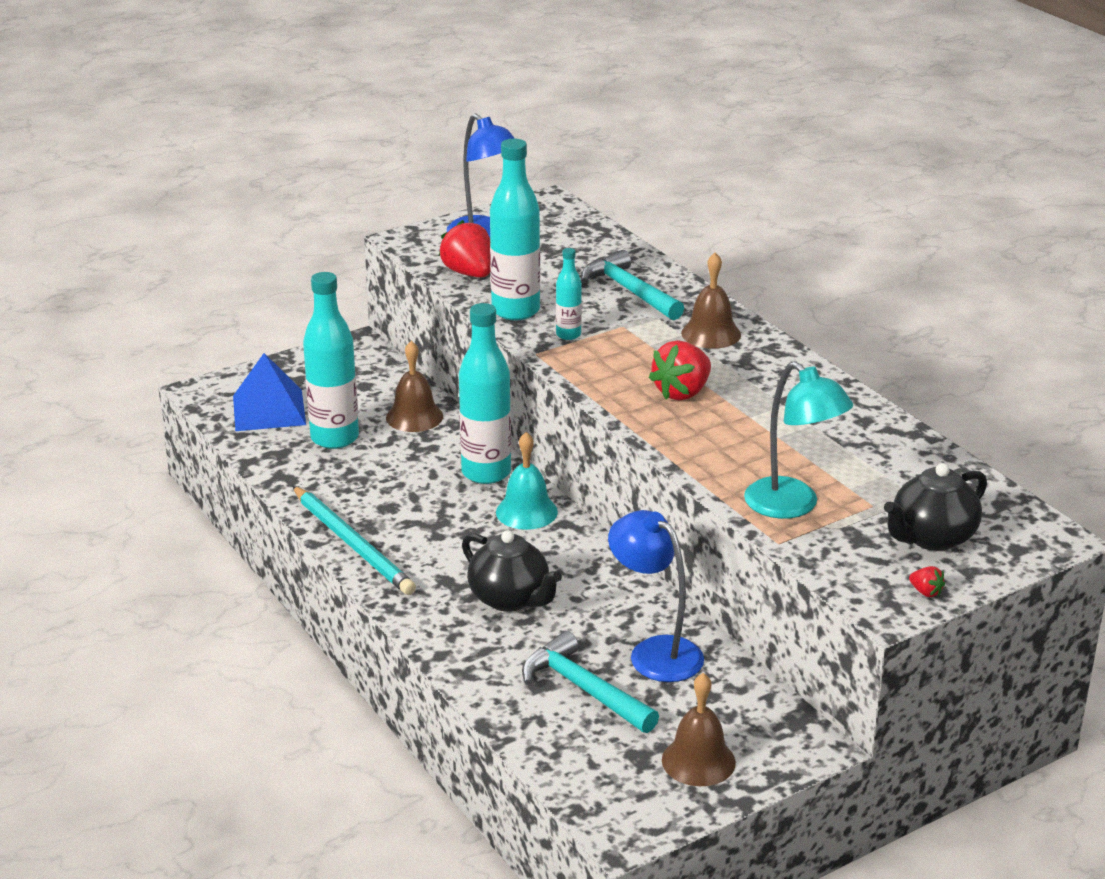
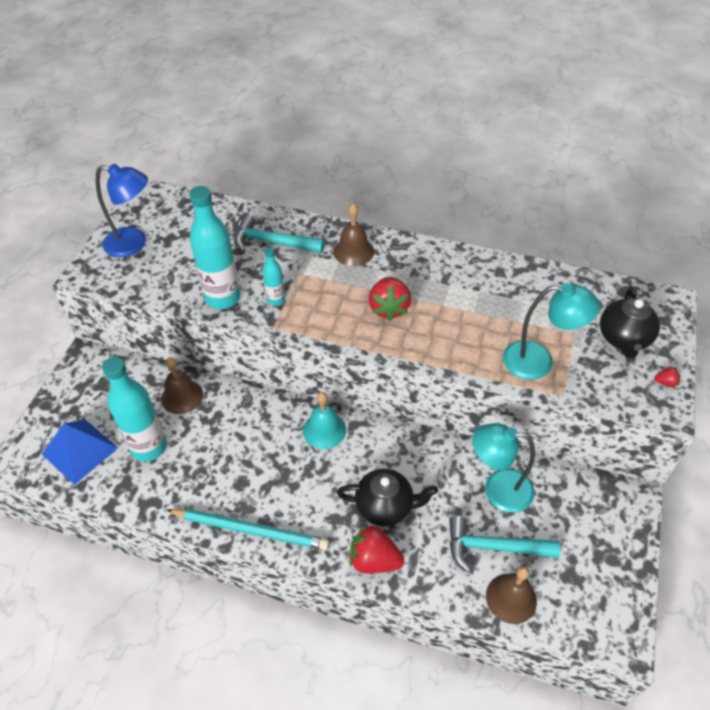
camera: 40 degrees left, 20 degrees up
(469, 273) = (159, 282): red strawberry -> red strawberry (374, 560)
(486, 473) = (270, 414): turquoise bottle -> none
(655, 652) = (498, 489): blue lamp -> turquoise lamp
(698, 761) = (599, 555): brown bell -> brown bell (511, 598)

